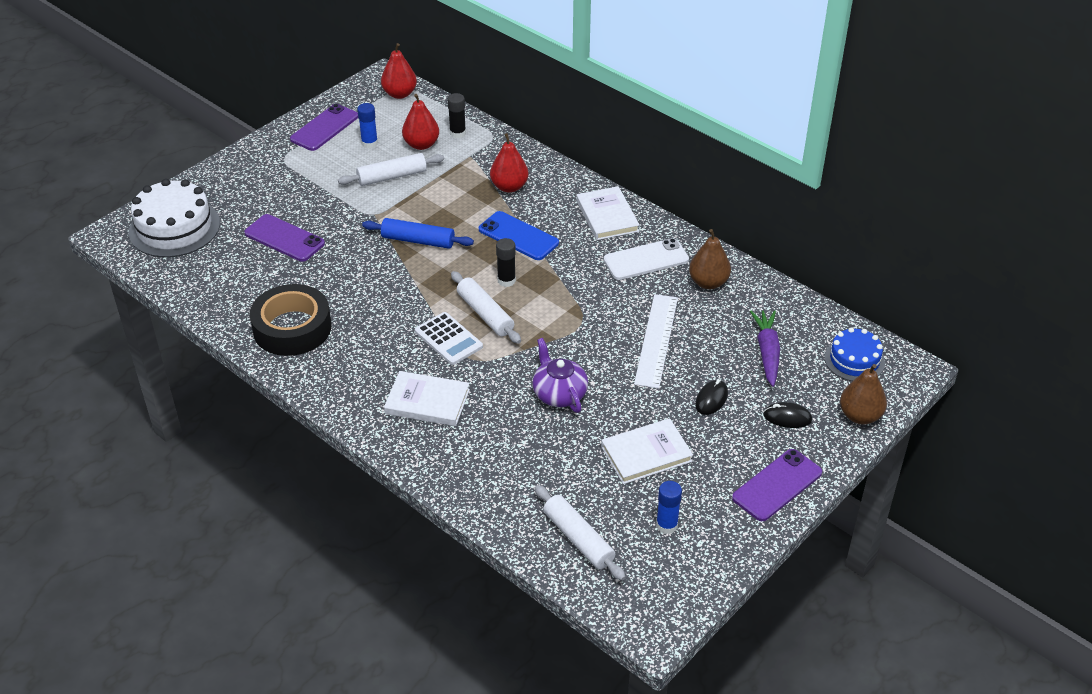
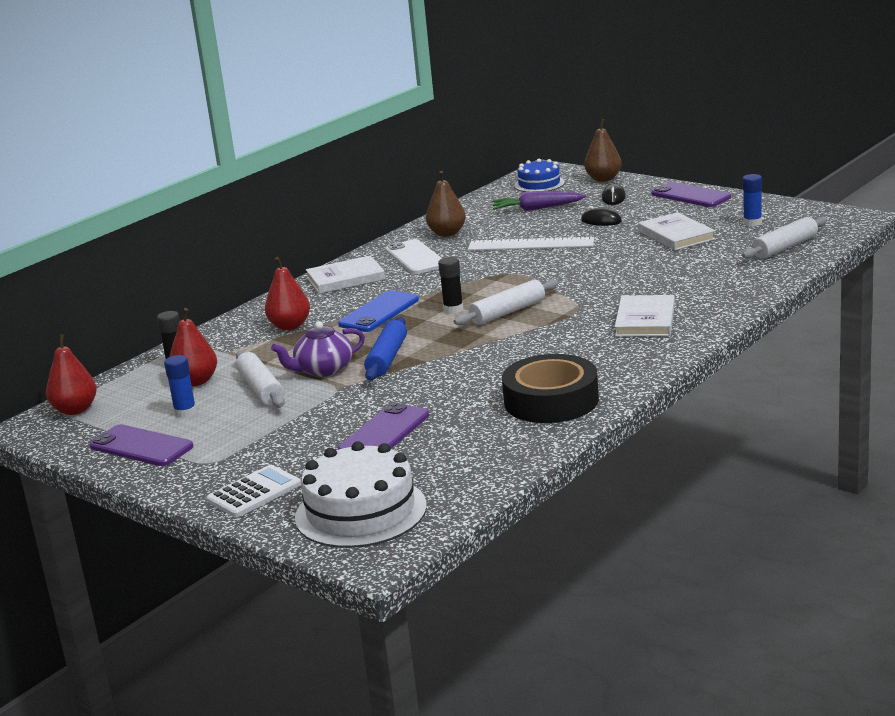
camera: 90 degrees left, 20 degrees down
(448, 339) = (550, 323): white calculator -> white calculator (254, 492)
(559, 393) = (613, 271): purple teapot -> purple teapot (323, 369)

